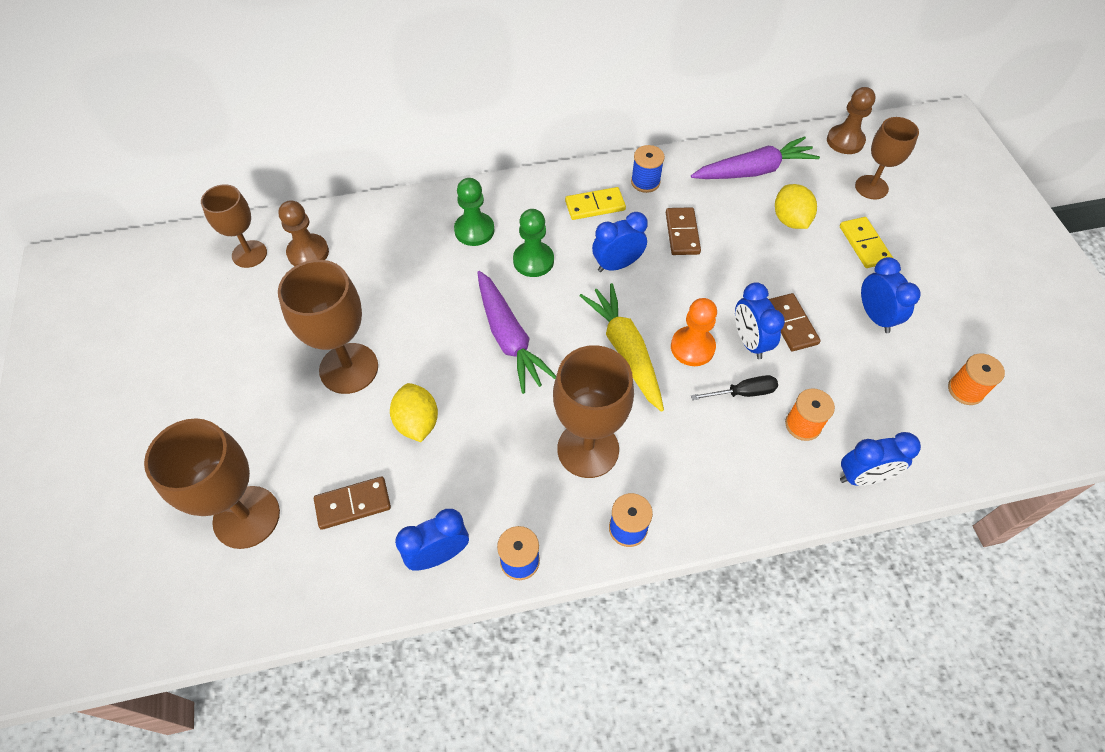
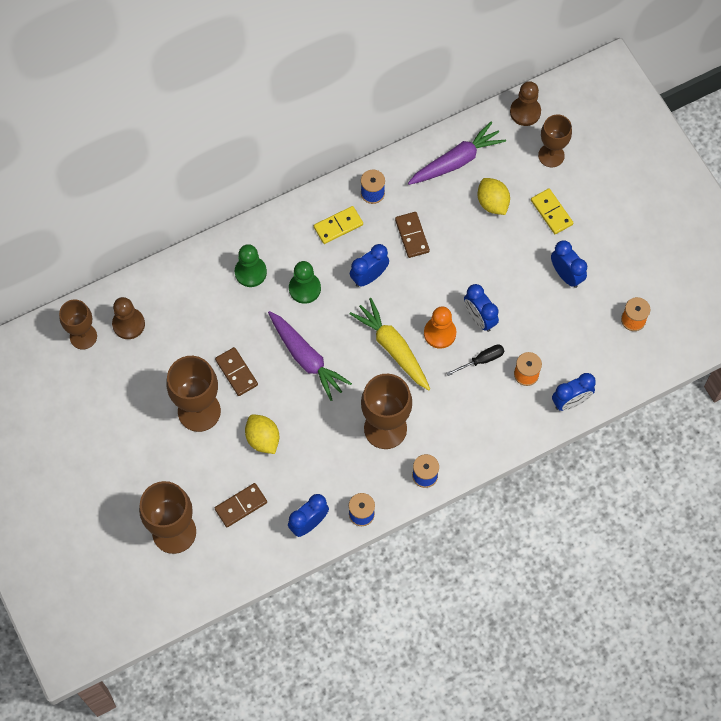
camera: 15 degrees left, 10 degrees up
(791, 324) = (506, 296): brown domino -> brown domino (236, 372)

